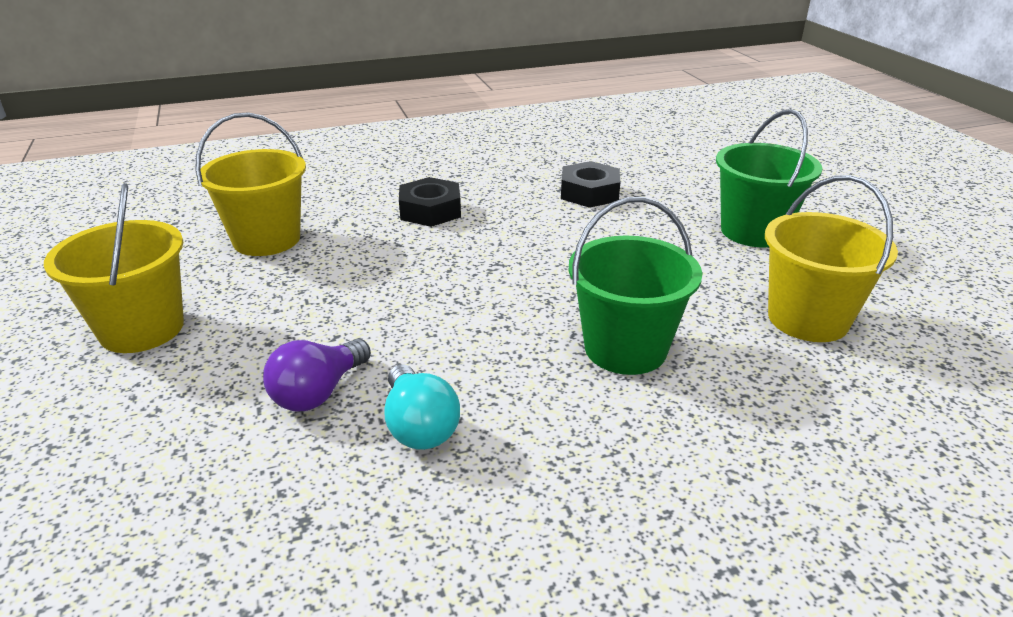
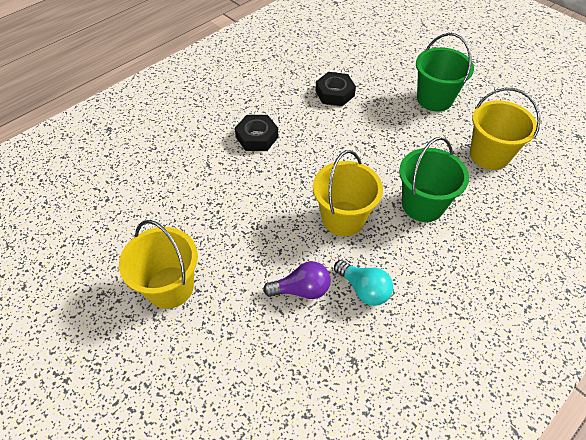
camera: 25 degrees left, 20 degrees up
(266, 239) = (180, 194): yellow bucket -> yellow bucket (343, 218)
(318, 392) = (301, 289): purple light bulb -> purple light bulb turned 105 degrees counterclockwise

